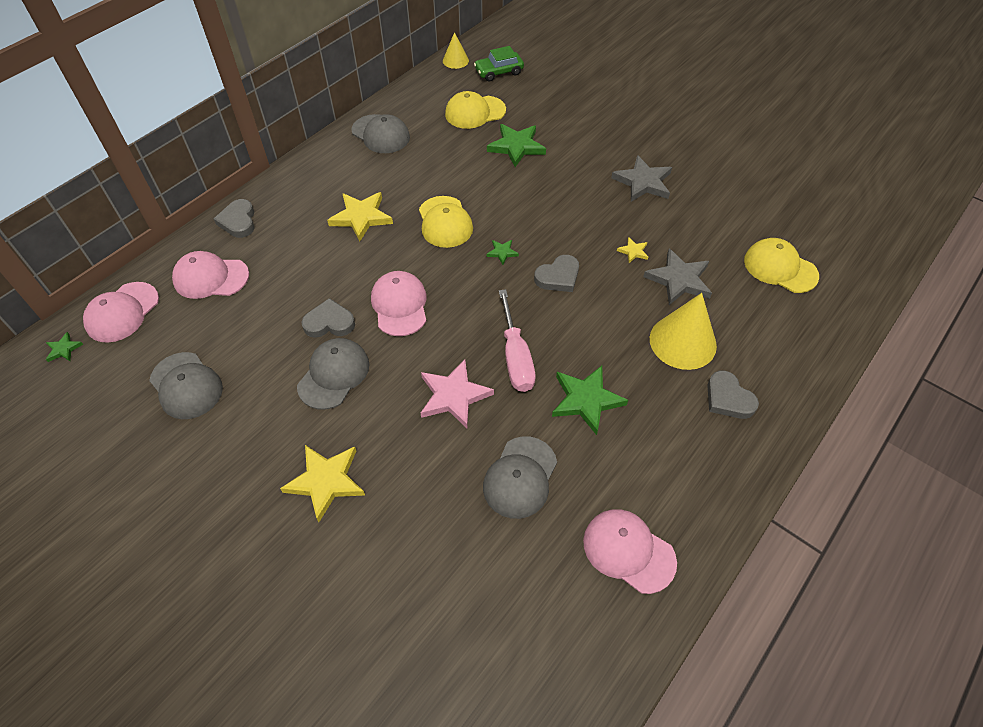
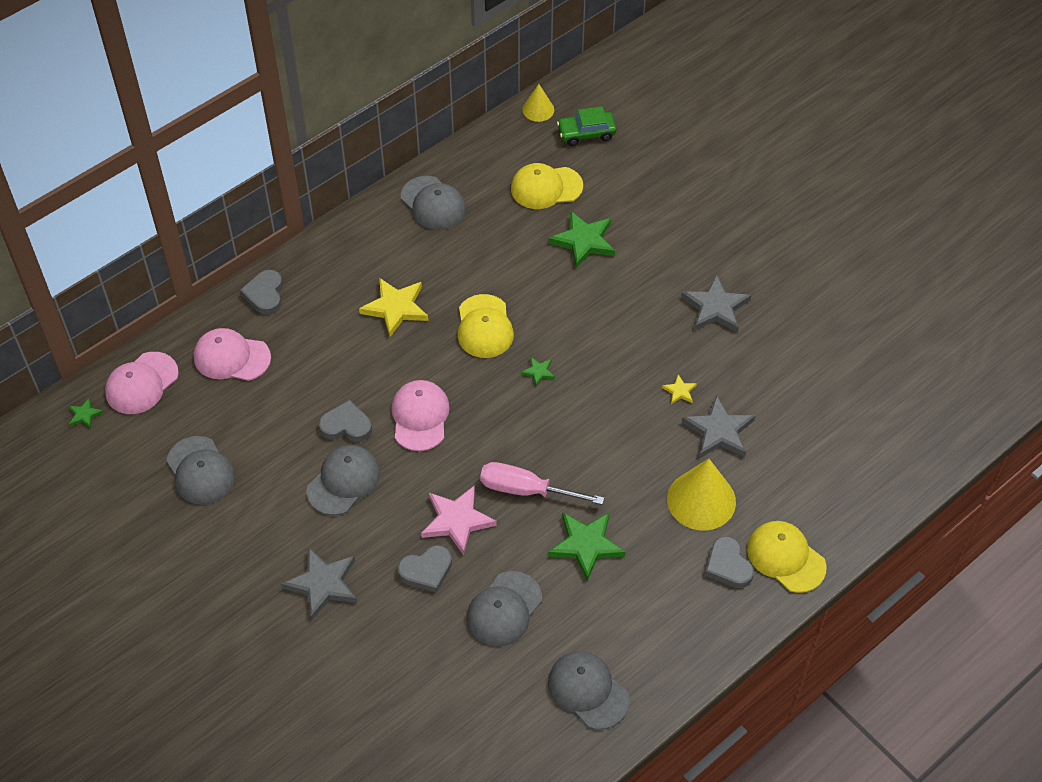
camera: 10 degrees right, 0 degrees up
(326, 481) = (323, 584): yellow star -> grey star
(515, 357) = (526, 490): pink screwdriver -> pink screwdriver turned 105 degrees clockwise
(558, 277) = (591, 409): grey heart -> grey heart (426, 570)
(628, 551) = (588, 691): pink cap -> grey cap
(780, 268) = (833, 434): yellow cap -> yellow cap (785, 558)

